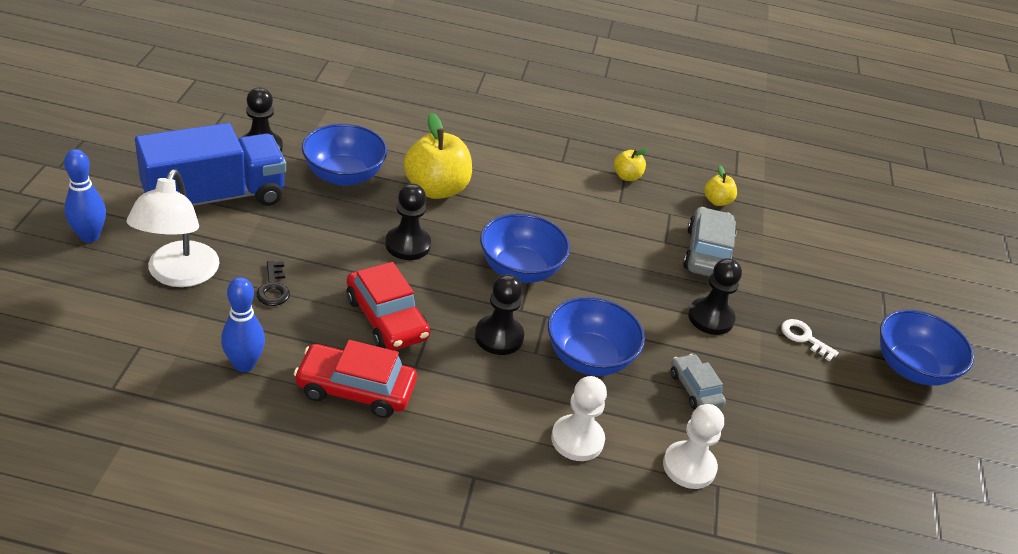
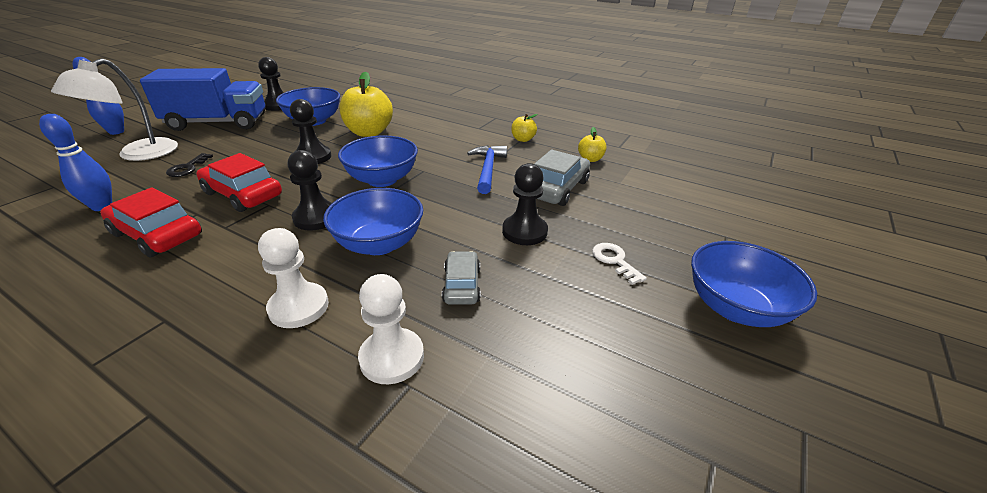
camera: 25 degrees right, 5 degrees down
(386, 318) = (243, 194): red car -> red car turned 135 degrees clockwise
(621, 235) = (487, 169): none -> blue hammer

